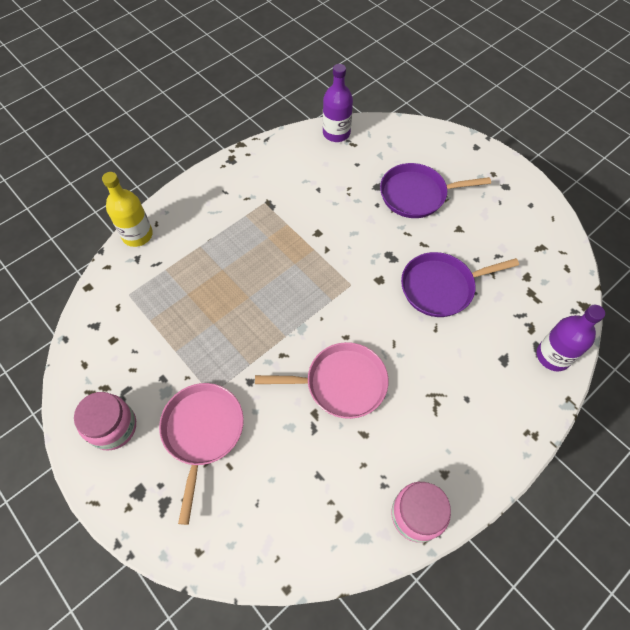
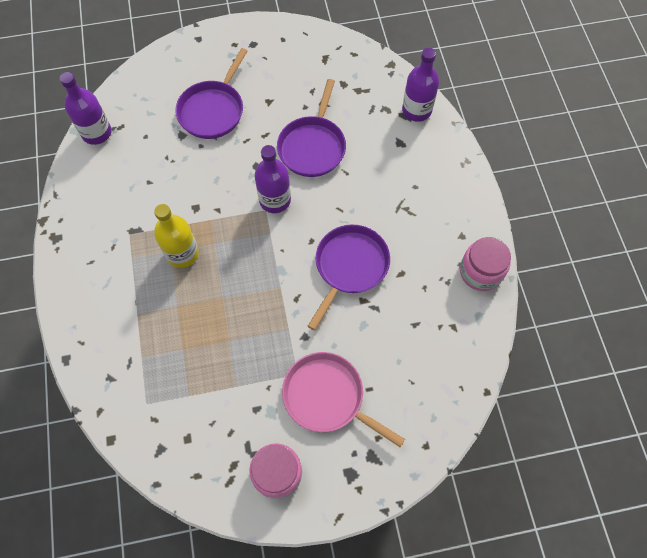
camera: 60 degrees left, 5 degrees up
(137, 235) = (82, 366): yellow bottle -> yellow bottle (182, 253)
(341, 383) = (349, 267): pink pan -> purple pan
(365, 286) = (275, 200): none -> purple bottle

